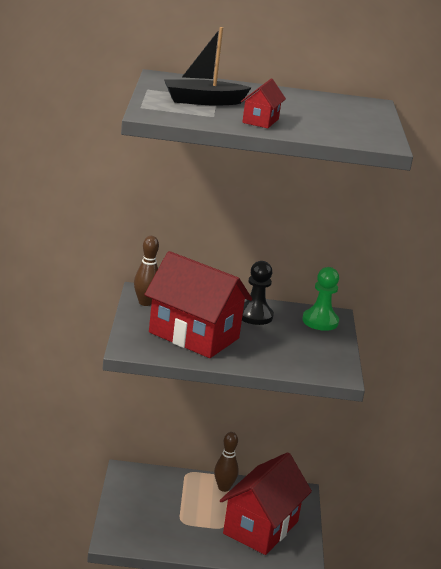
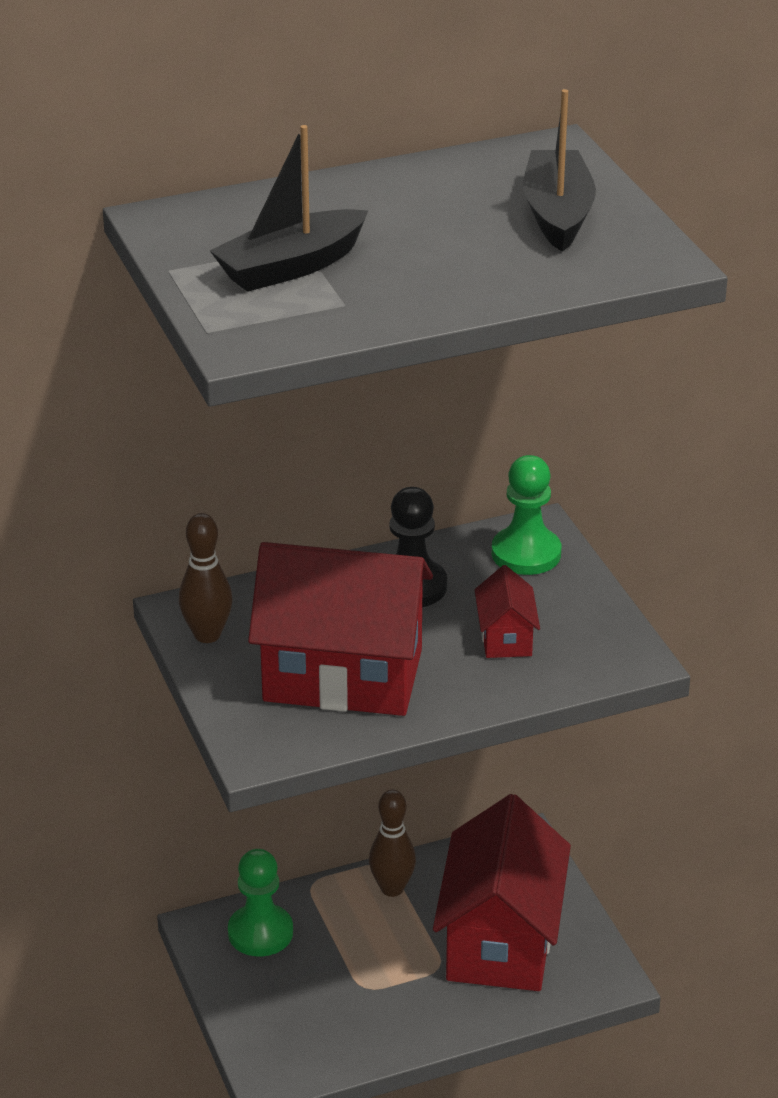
camera: 20 degrees left, 10 degrees up
(150, 482) = (260, 932): none -> green pawn
(260, 121) = (428, 284): red house -> red house (505, 638)
(349, 119) = (557, 214): none -> black boat

